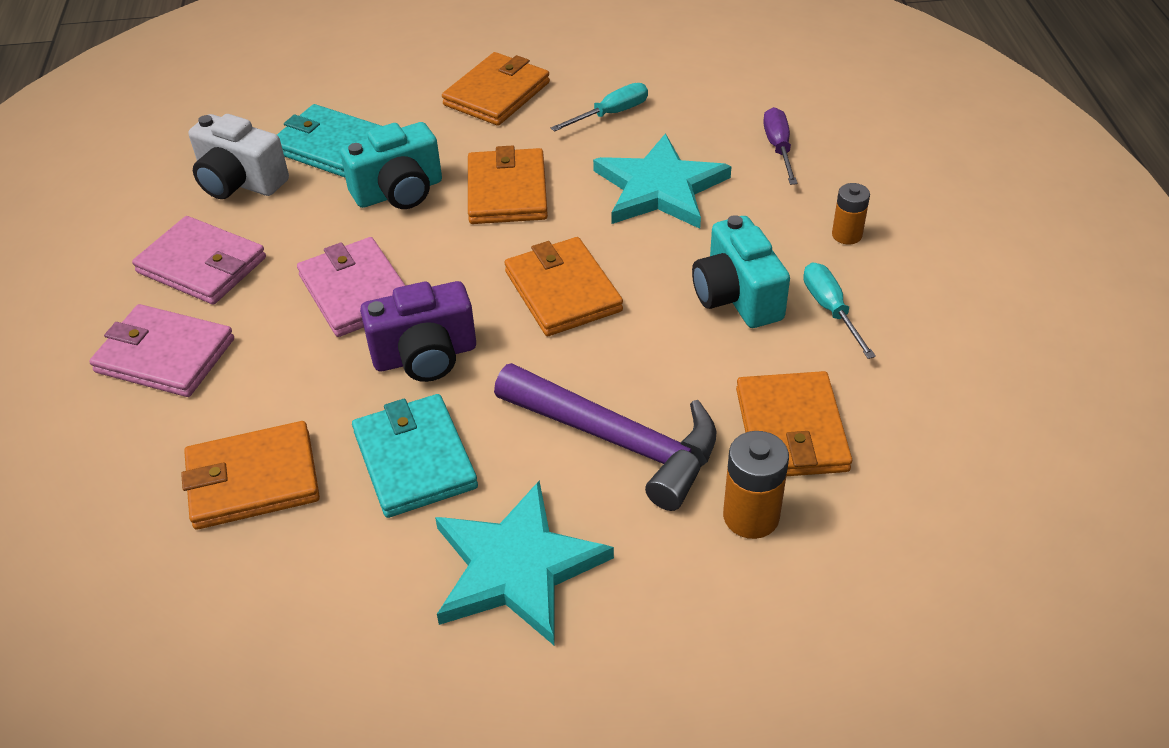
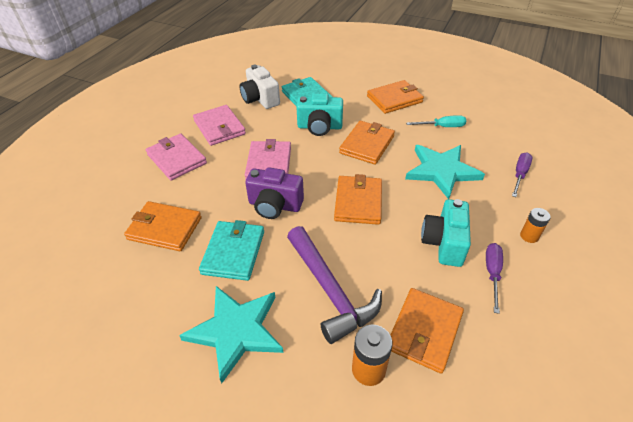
camera: 30 degrees right, 0 degrees up
(830, 310) = (492, 273): turquoise screwdriver -> purple screwdriver

